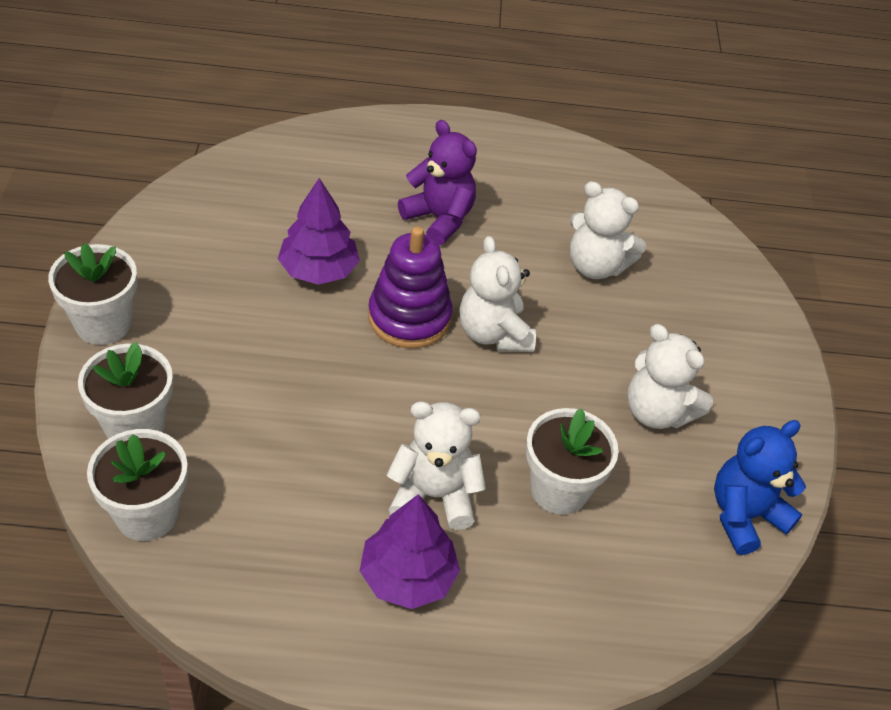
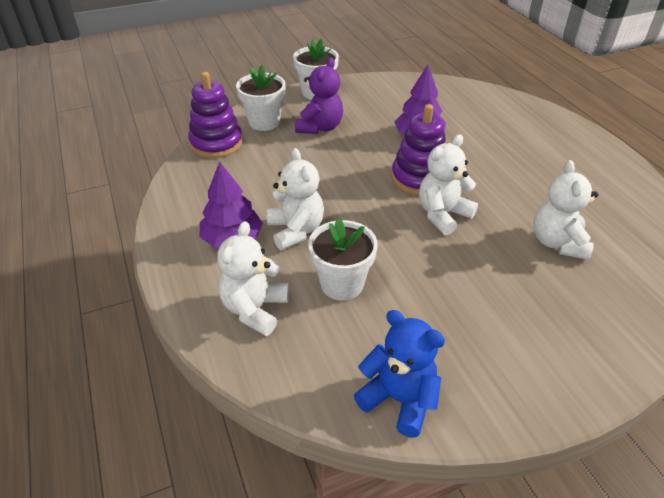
camera: 70 degrees right, 5 degrees down
(147, 514) = (216, 143): white flower pot -> purple stacking toy
(439, 219) = (511, 163): purple teddy bear -> purple teddy bear (320, 127)
(657, 412) = (454, 316): white teddy bear -> white teddy bear (255, 309)

